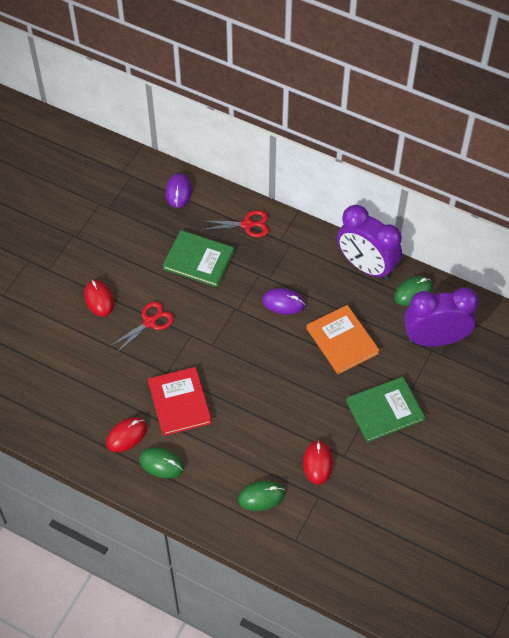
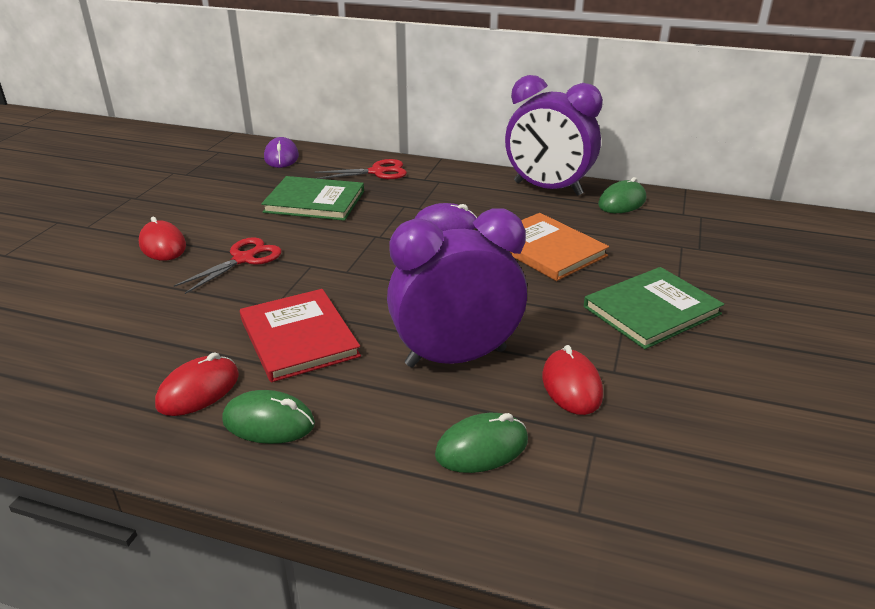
camera: 10 degrees left, 25 degrees down
(435, 339) = (679, 236): purple clock -> purple clock (456, 357)

